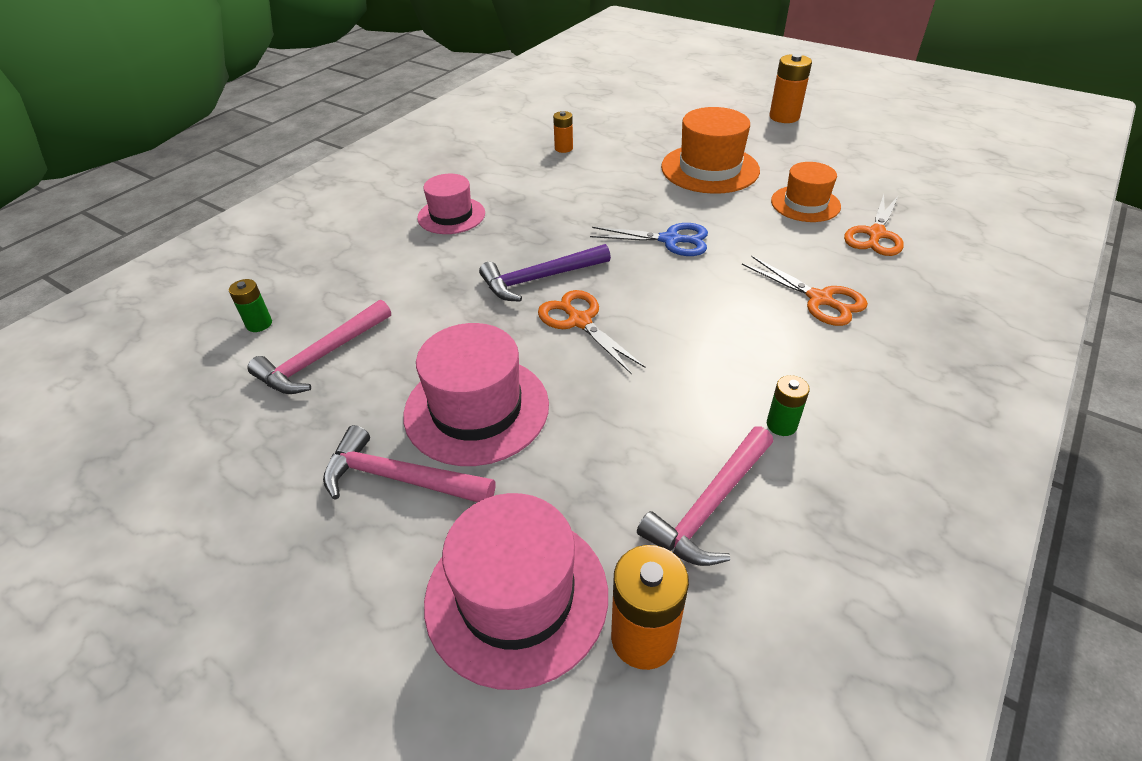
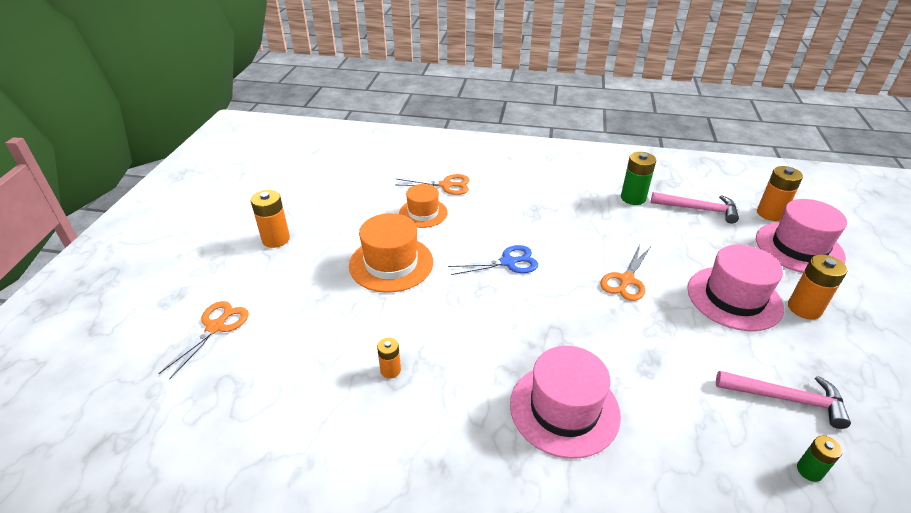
camera: 115 degrees left, 5 degrees down
(399, 478) = (804, 308): pink hammer -> orange battery
(451, 215) = (564, 409): pink hat -> pink hat, size x1.55
(539, 279) = (602, 313): purple hammer -> none
(670, 240) = (508, 262): blue scissors -> blue scissors turned 90 degrees clockwise
(781, 425) = (633, 198): green battery -> green battery, size x1.70
(819, 299) = (527, 197): orange scissors -> orange scissors (216, 327)

